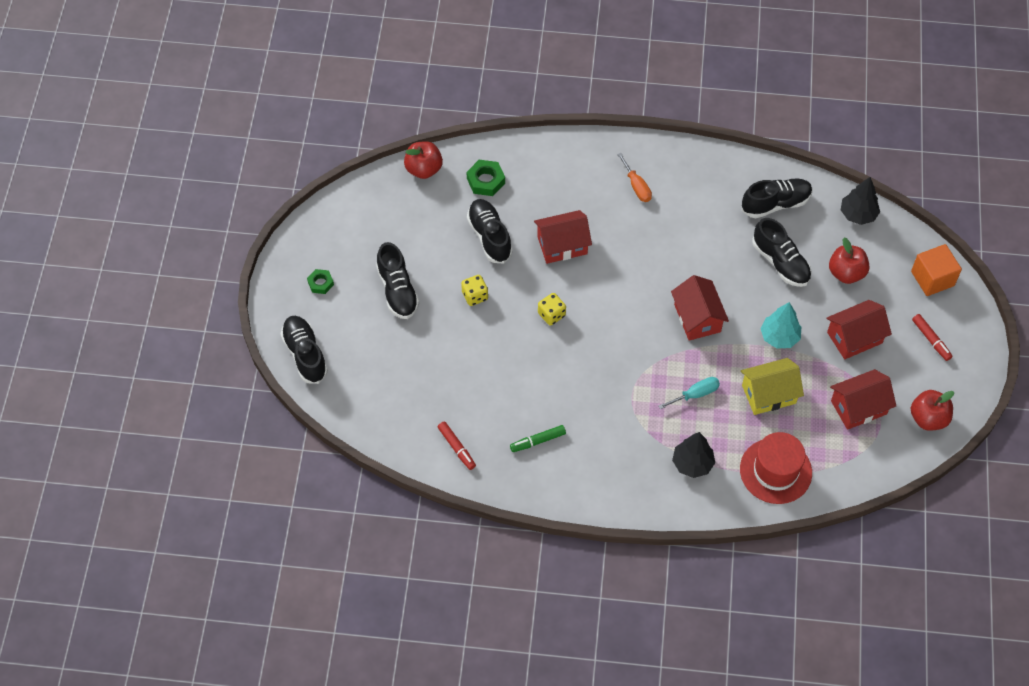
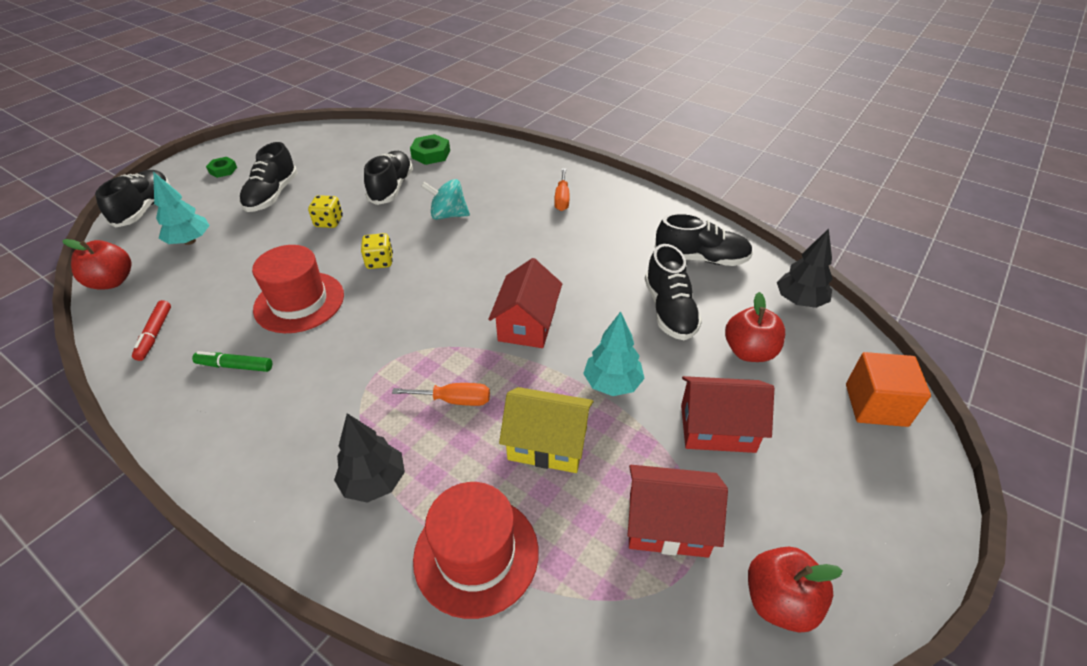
camera: 30 degrees right, 15 degrees down
(385, 366) = (190, 241): none -> turquoise tree
(424, 169) = (390, 133): red apple -> red apple (112, 281)
(528, 375) = (299, 302): none -> red hat
(562, 245) = (448, 215): red house -> turquoise spinning top
(695, 394) = (454, 400): turquoise screwdriver -> orange screwdriver
(931, 339) = (839, 481): red marker -> none

